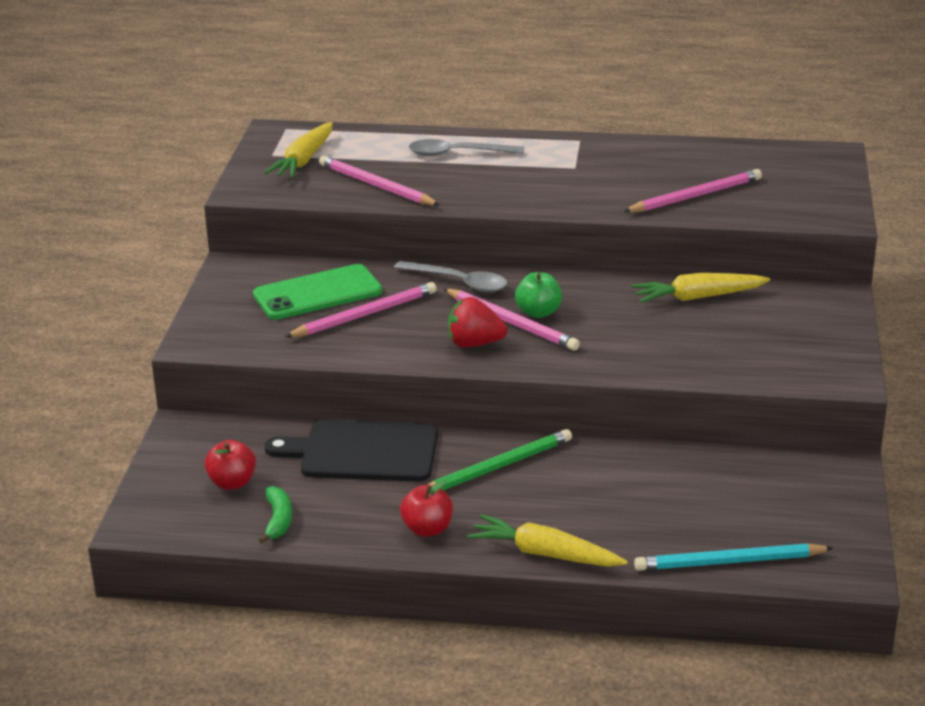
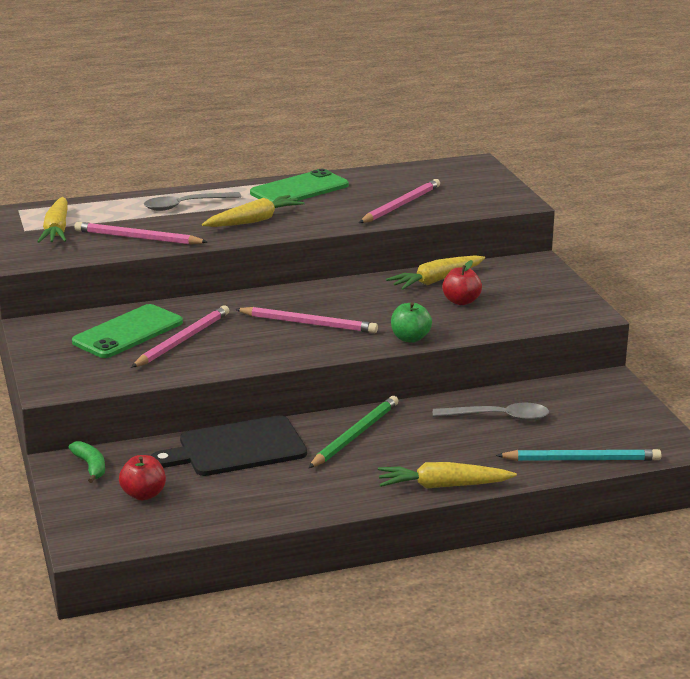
camera: 25 degrees left, 5 degrees down
(278, 520) = (207, 512): green banana -> green banana (91, 466)
(427, 529) = (336, 490): red apple -> red apple (461, 301)
(459, 282) = (241, 303): grey spoon -> grey spoon (499, 417)
(474, 344) = (291, 343): red strawberry -> none
(515, 186) = (254, 221): none -> yellow carrot
(538, 312) = (323, 312): green apple -> green apple (410, 338)
(597, 154) = (299, 189): none -> green phone
(729, 562) = (582, 459): turquoise pencil -> turquoise pencil turned 150 degrees counterclockwise

